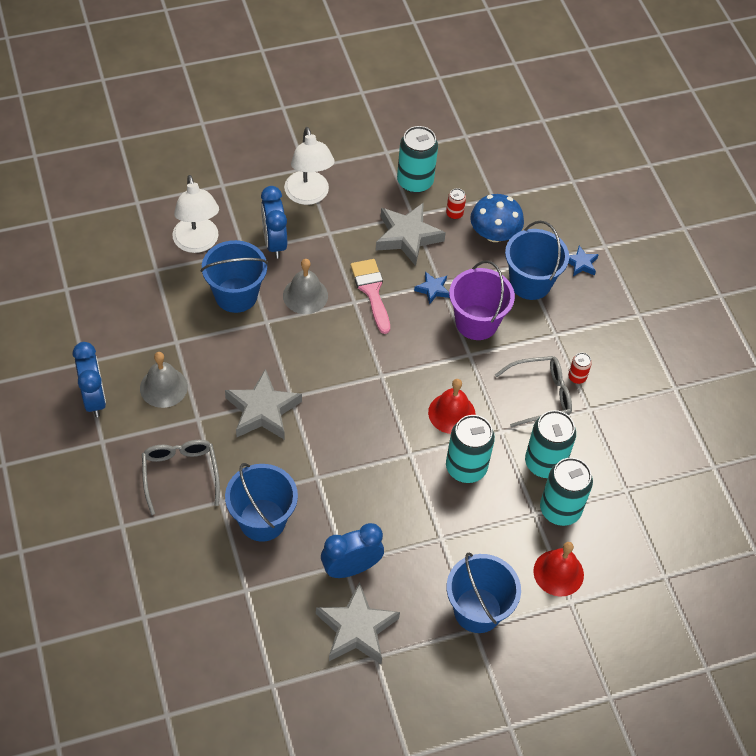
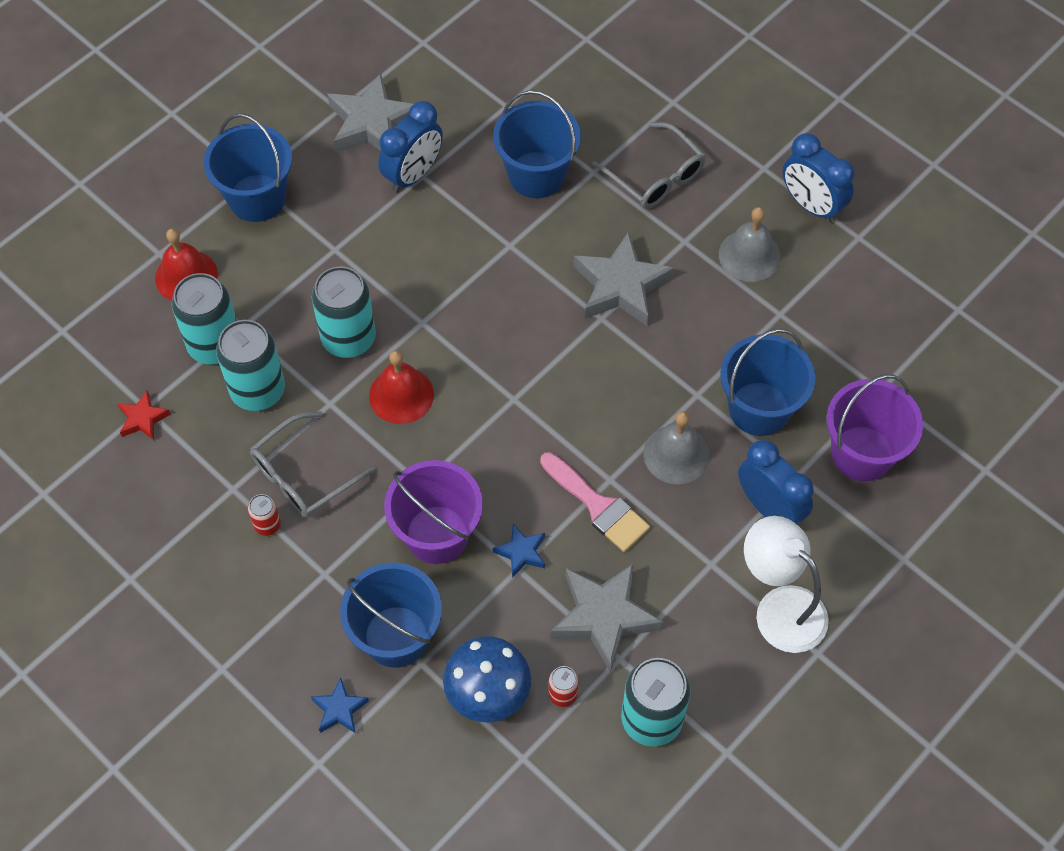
camera: 155 degrees right, 5 degrees up
(197, 243) = (862, 453): white lamp -> purple bucket
(630, 483) = (143, 419): none -> red star

